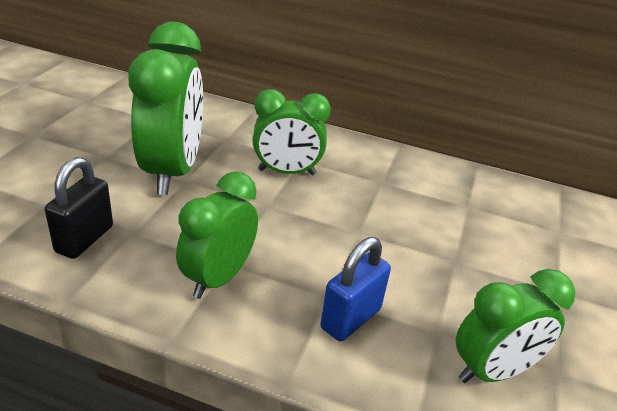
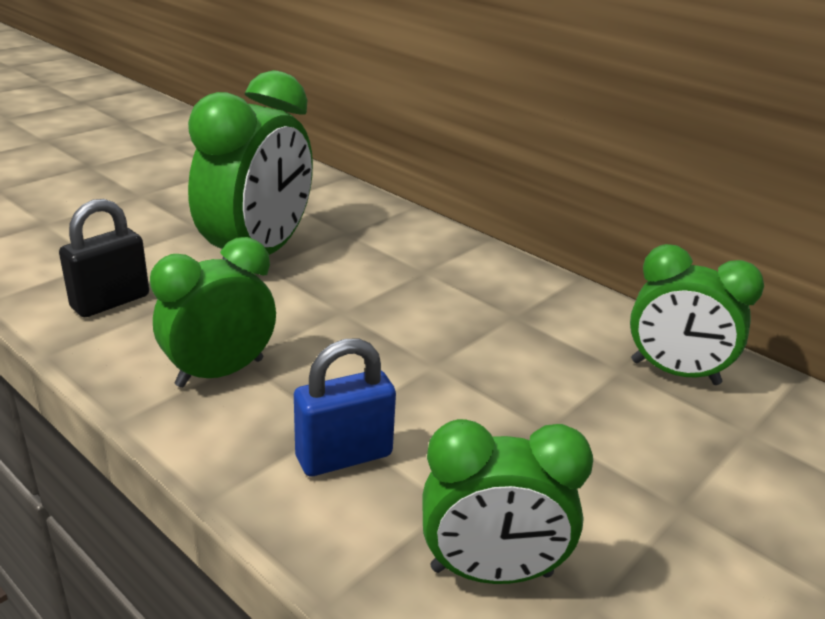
camera: 25 degrees right, 5 degrees down
(287, 172) = (395, 281): green clock -> green clock (674, 373)

